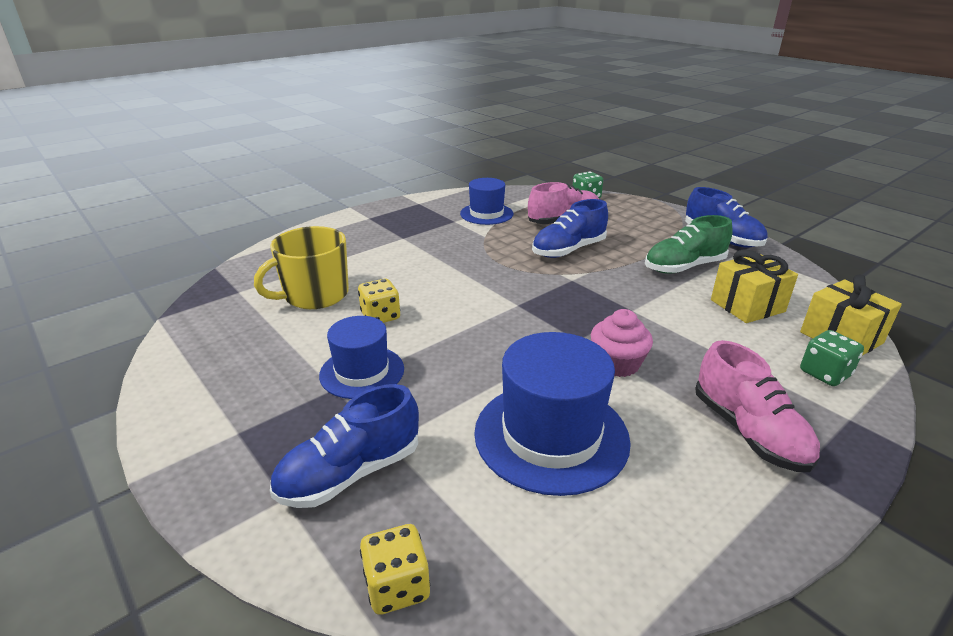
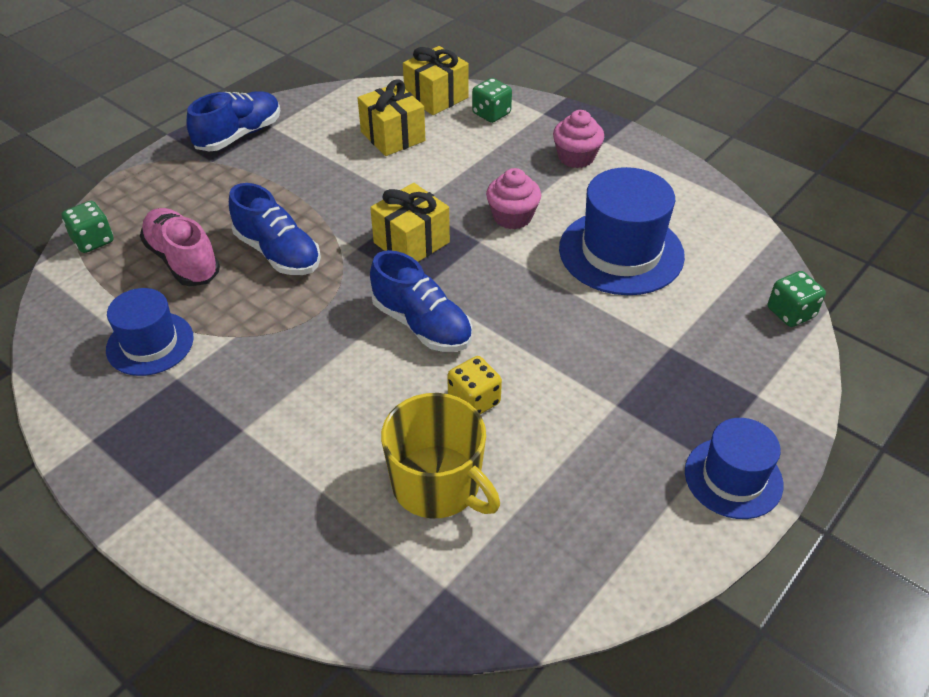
camera: 100 degrees left, 15 degrees up
(350, 473) = (714, 361): blue shoe -> blue shoe (421, 324)
(362, 372) = (583, 389): blue hat -> blue hat (733, 478)
(397, 586) = (790, 313): yellow dice -> green dice
(577, 304) = (411, 242): none -> yellow gift
(684, 267) = (315, 167): green shoe -> none
(748, 432) = (576, 157): pink shoe -> pink cupcake

